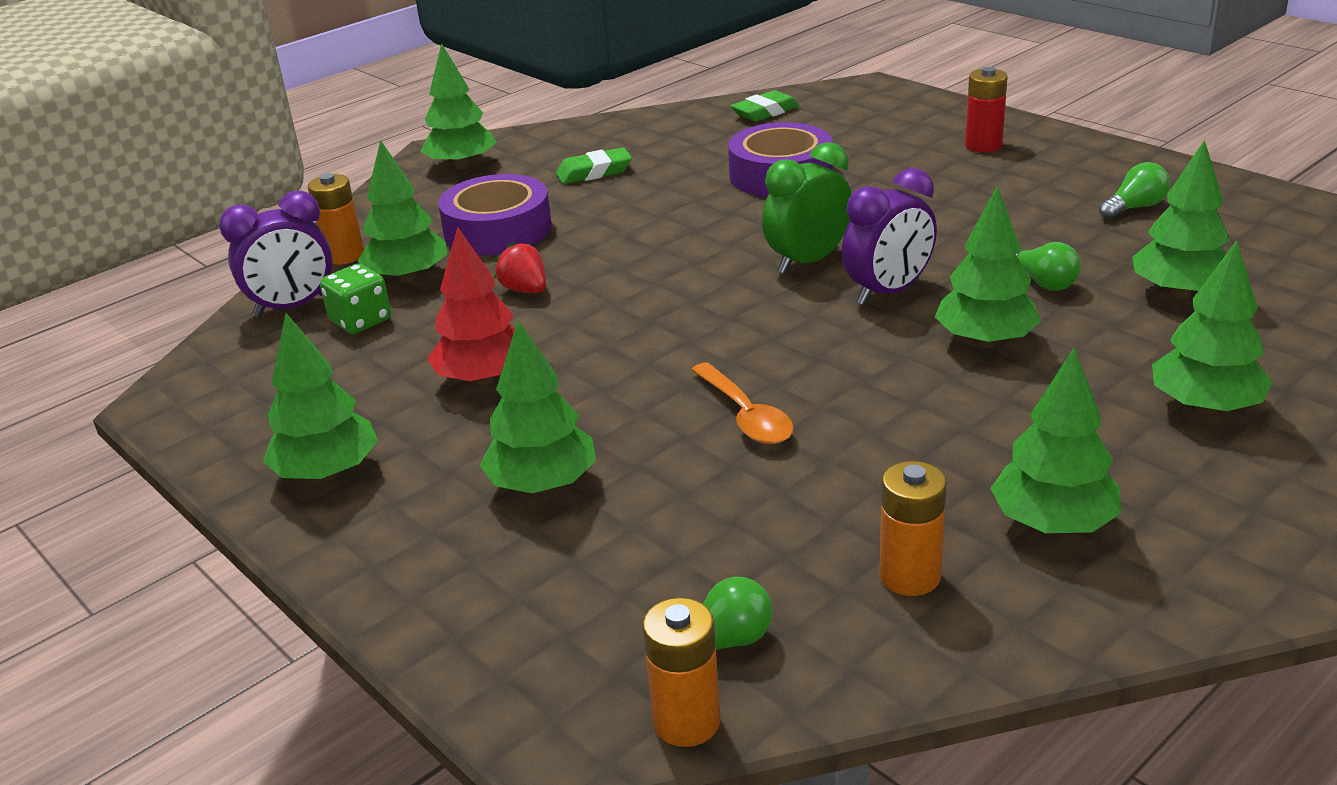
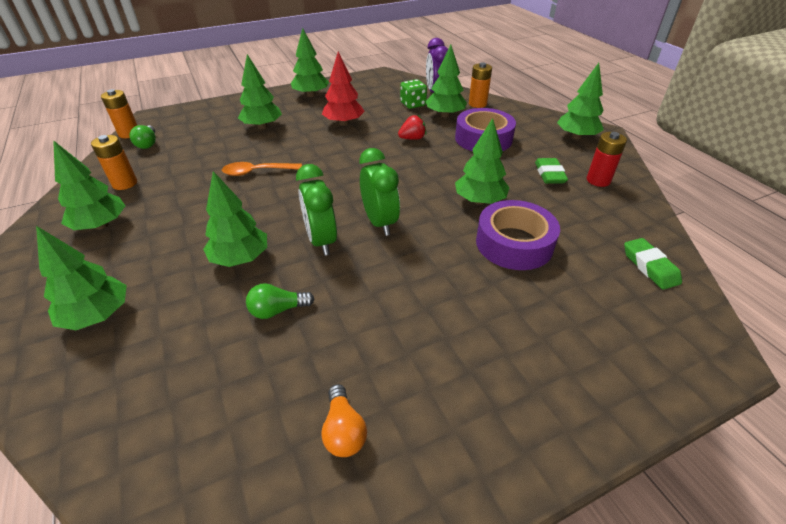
camera: 105 degrees right, 10 degrees up
(888, 292) = (321, 241): purple clock -> green clock
(983, 145) = (531, 381): red battery -> red battery (598, 180)
(1134, 207) = (343, 431): green light bulb -> orange light bulb
(1179, 292) = (203, 377): green tree -> green tree (479, 201)

